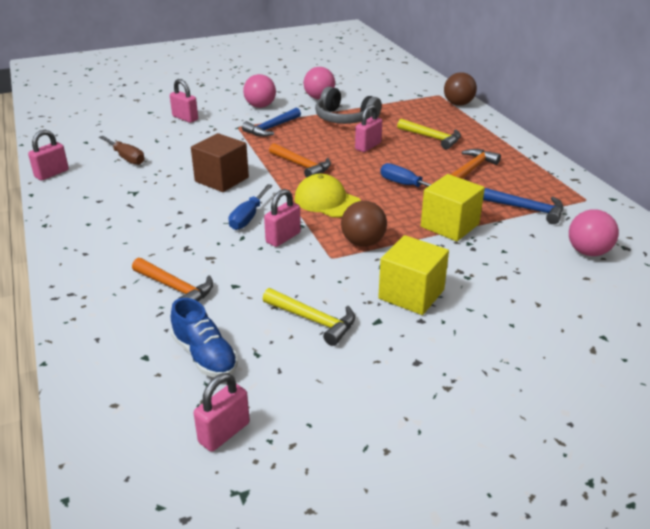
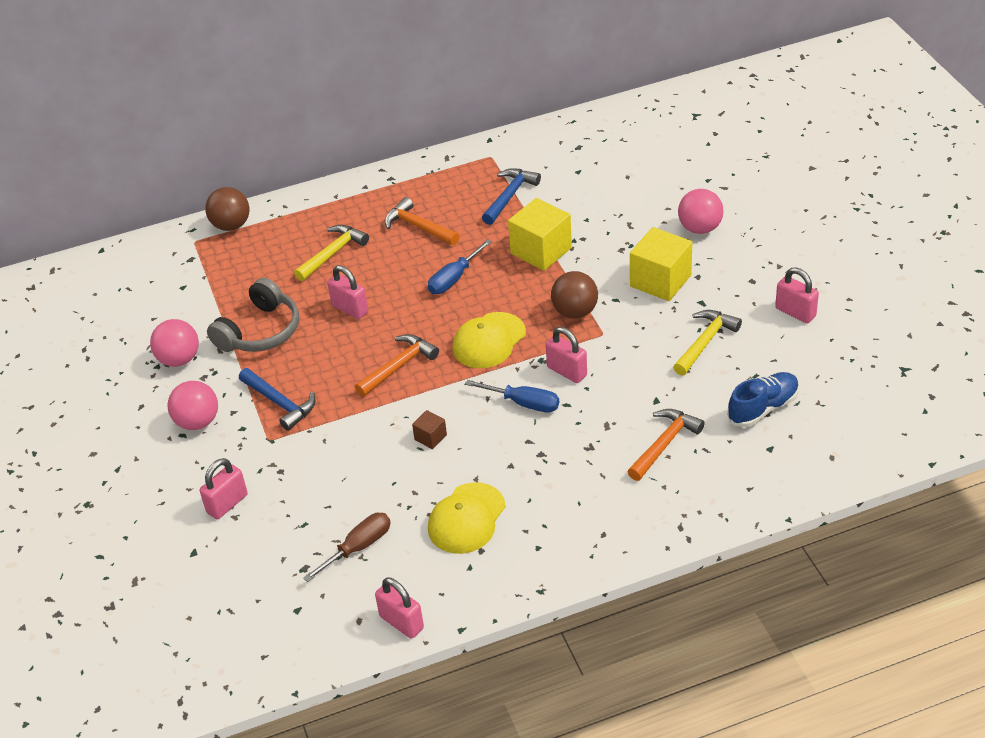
camera: 85 degrees left, 10 degrees up
(132, 194) = (466, 518): none -> yellow cap
(221, 179) = (430, 437): brown cube -> brown cube, size x0.48
(224, 433) = (849, 385): pink padlock -> pink padlock (795, 312)
(588, 252) = (587, 169): pink ball -> pink ball (700, 228)

